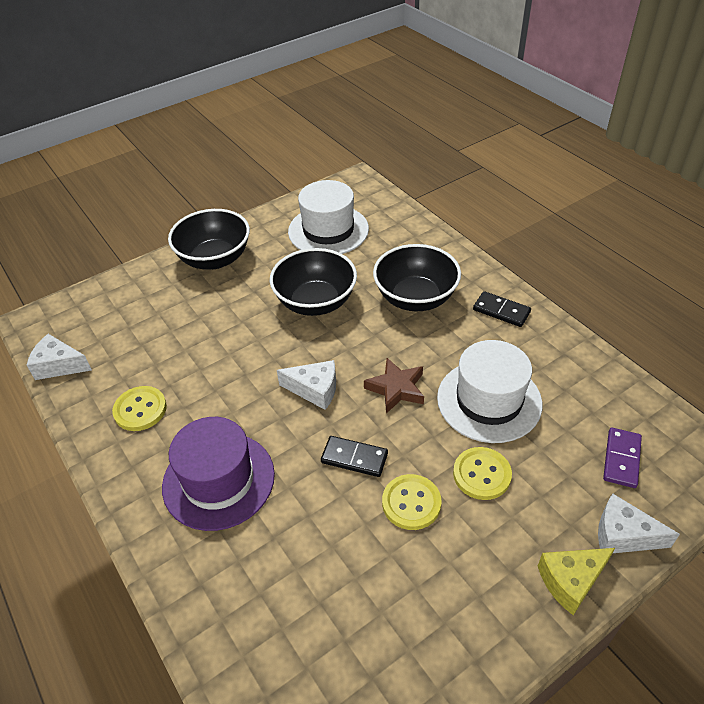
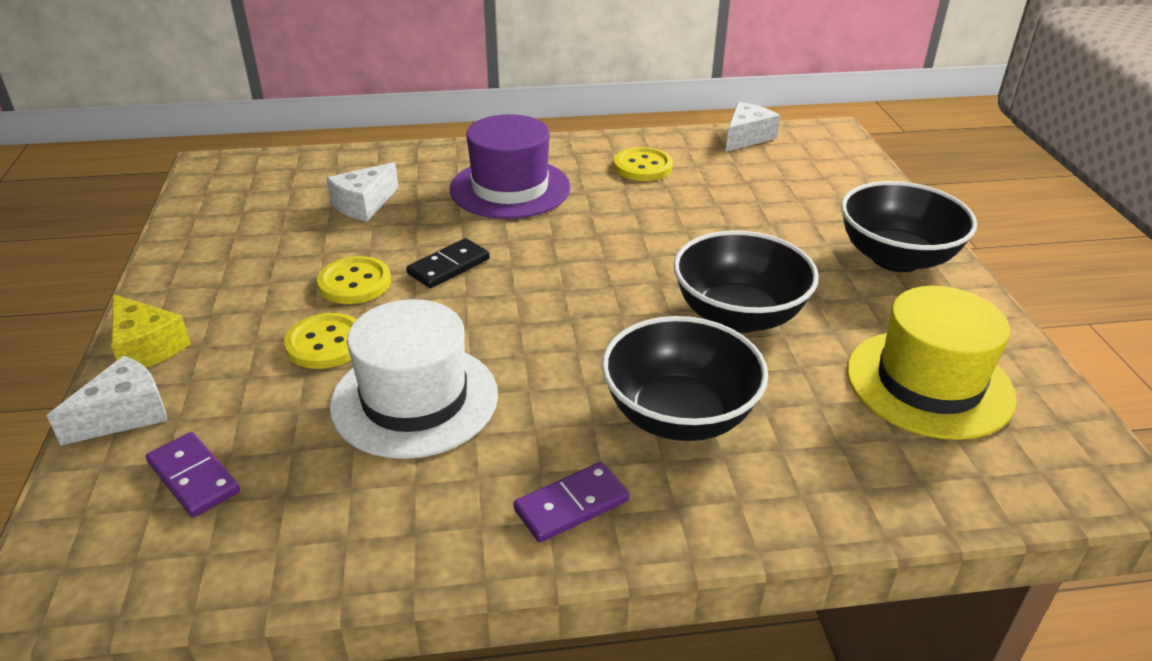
camera: 115 degrees right, 10 degrees down
(315, 390) = (572, 269): white cheese -> white cheese (364, 204)
(328, 230) = (929, 383): white hat -> yellow hat
(396, 389) = (514, 329): brown star -> none
(501, 311) = (571, 505): black domino -> purple domino
(571, 581) = (147, 347): yellow cheese -> yellow cheese turned 135 degrees clockwise

